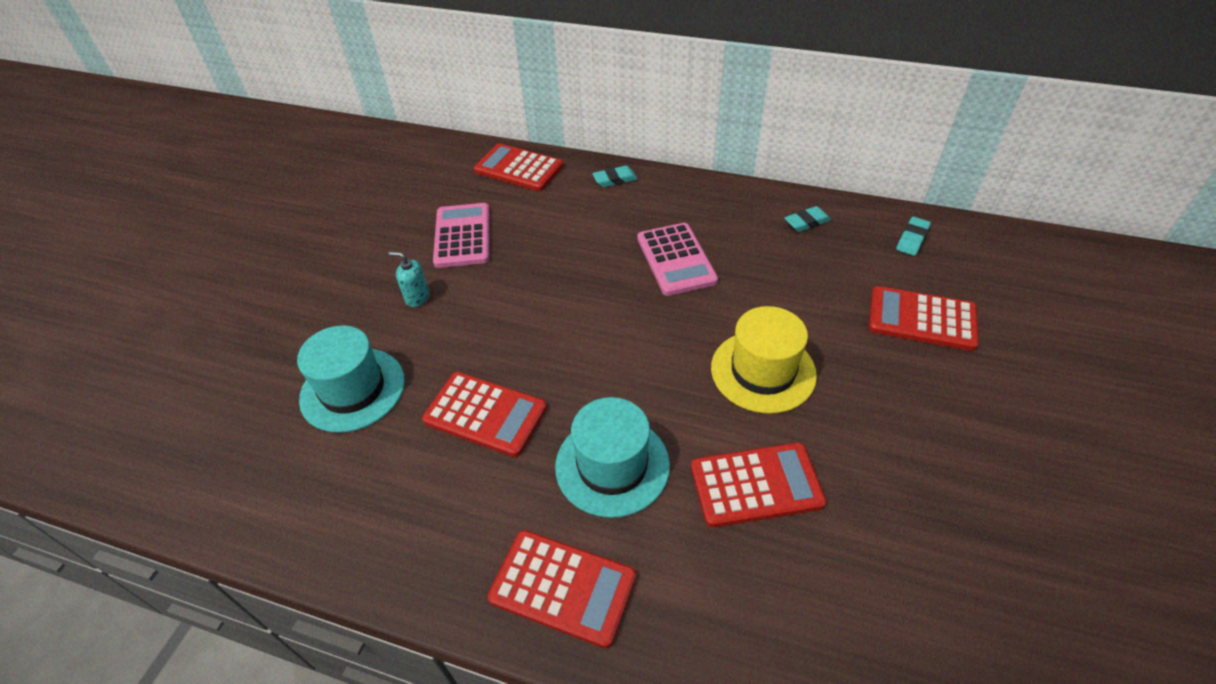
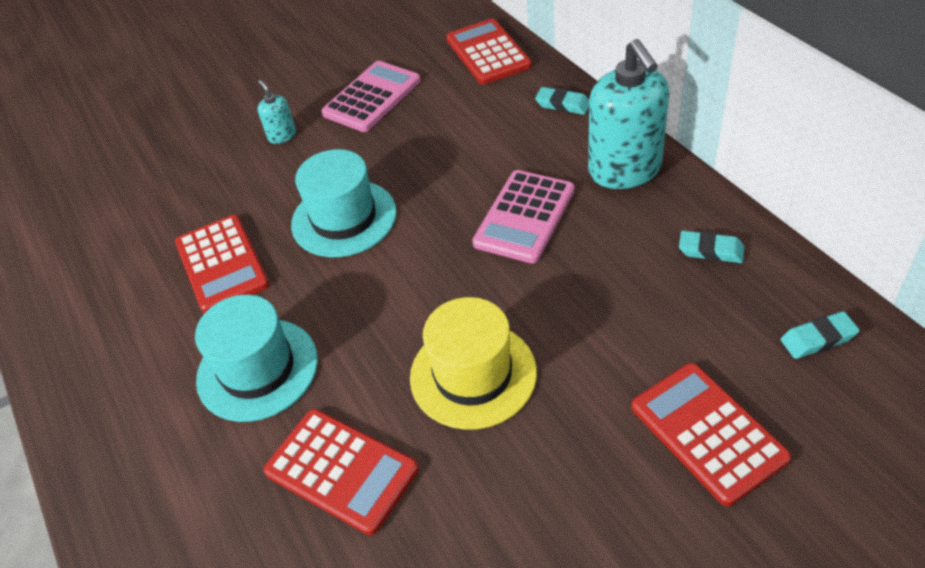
camera: 45 degrees right, 0 degrees up
(352, 389) = (165, 187): turquoise hat -> turquoise hat (344, 218)
(563, 587) = (122, 436): red calculator -> none
(703, 201) = (625, 170): none -> turquoise soap dispenser

